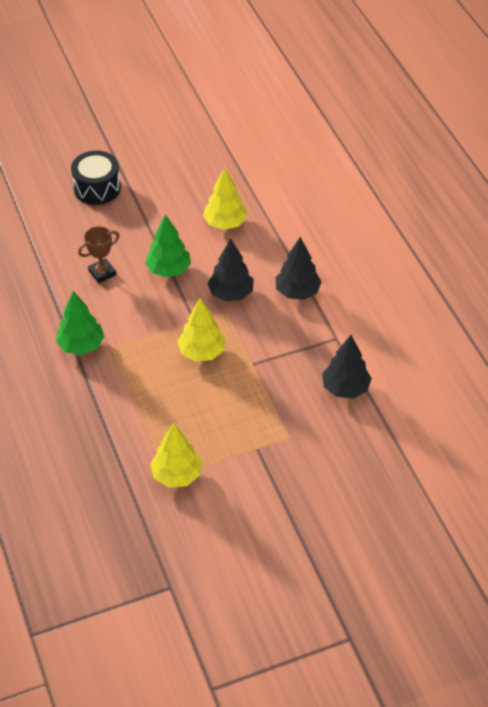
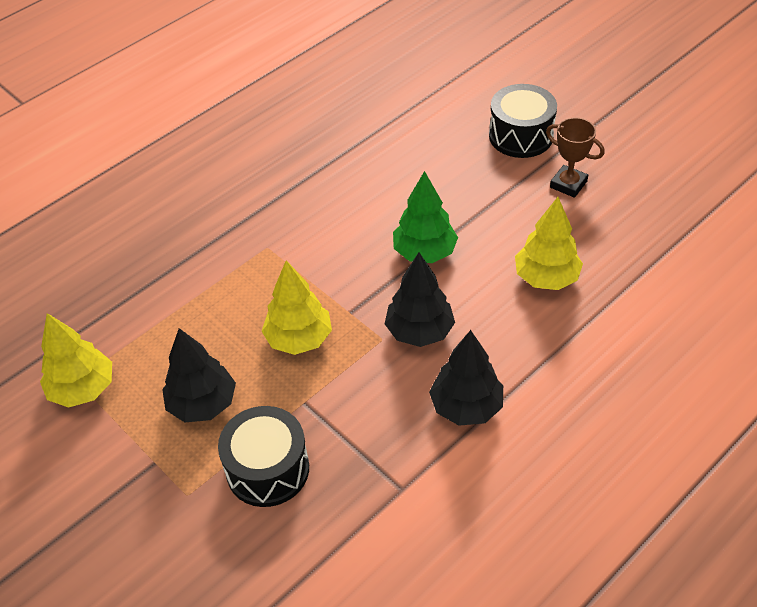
camera: 70 degrees right, 0 degrees up
(81, 345) = (256, 220): green tree -> none
(102, 273) = (382, 194): brown trophy -> brown trophy (568, 184)
(292, 394) = (267, 469): none -> black drum
(345, 388) = (307, 535): black tree -> black tree (203, 404)

